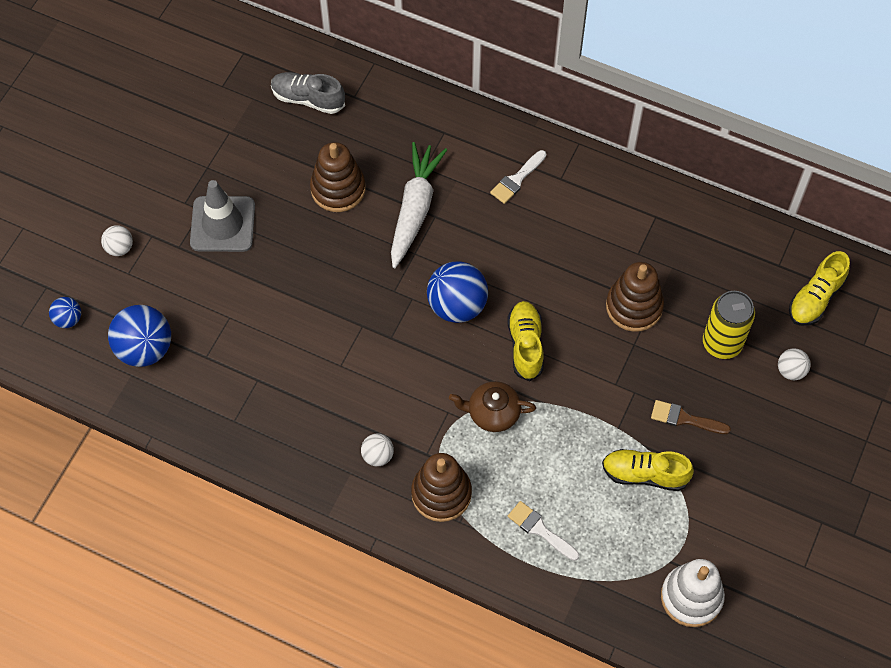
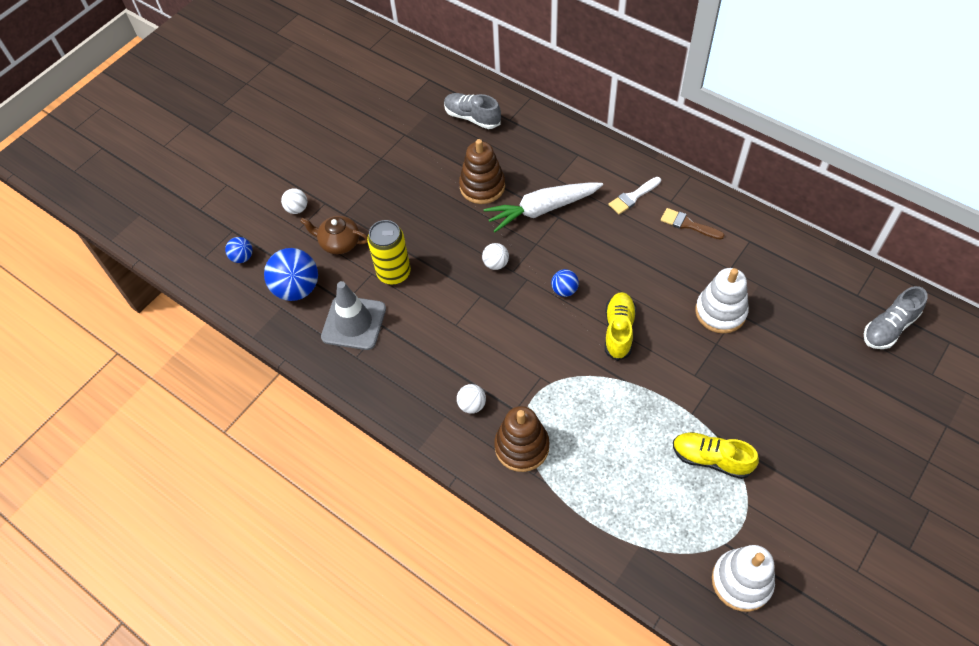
camera: 15 degrees right, 5 degrees down
(222, 224) = (383, 201): grey traffic cone -> grey traffic cone (354, 323)
(414, 209) = (542, 209): white carrot -> white carrot turned 135 degrees counterclockwise
(457, 306) = (564, 290): blue ball -> blue ball, size x0.52
(492, 413) = (580, 383): brown teapot -> brown teapot (339, 242)
(540, 530) = (606, 493): white brush -> none
(634, 306) = (720, 312): brown stacking toy -> white stacking toy
(684, 419) = (755, 415): brown brush -> brown brush (688, 224)
(722, 343) = (797, 354): yellow can -> yellow can (394, 273)
(791, 371) = (860, 387): white ball -> white ball (496, 264)
(815, 298) = (889, 327): yellow shoe -> grey shoe

